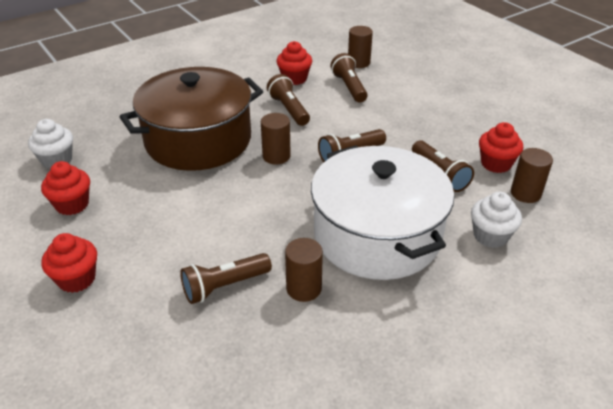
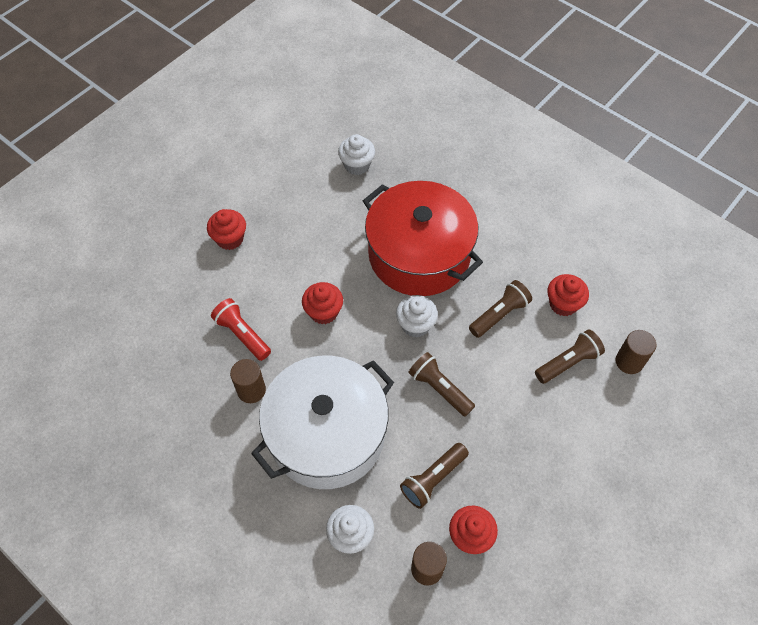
camera: 75 degrees right, 20 degrees up
(72, 204) = (306, 200): red cupcake -> red cupcake (323, 312)
(198, 140) = (419, 254): brown pot -> red pot
(224, 286) = (242, 334): brown flashlight -> red flashlight
(276, 156) = (415, 325): brown cylinder -> white cupcake

